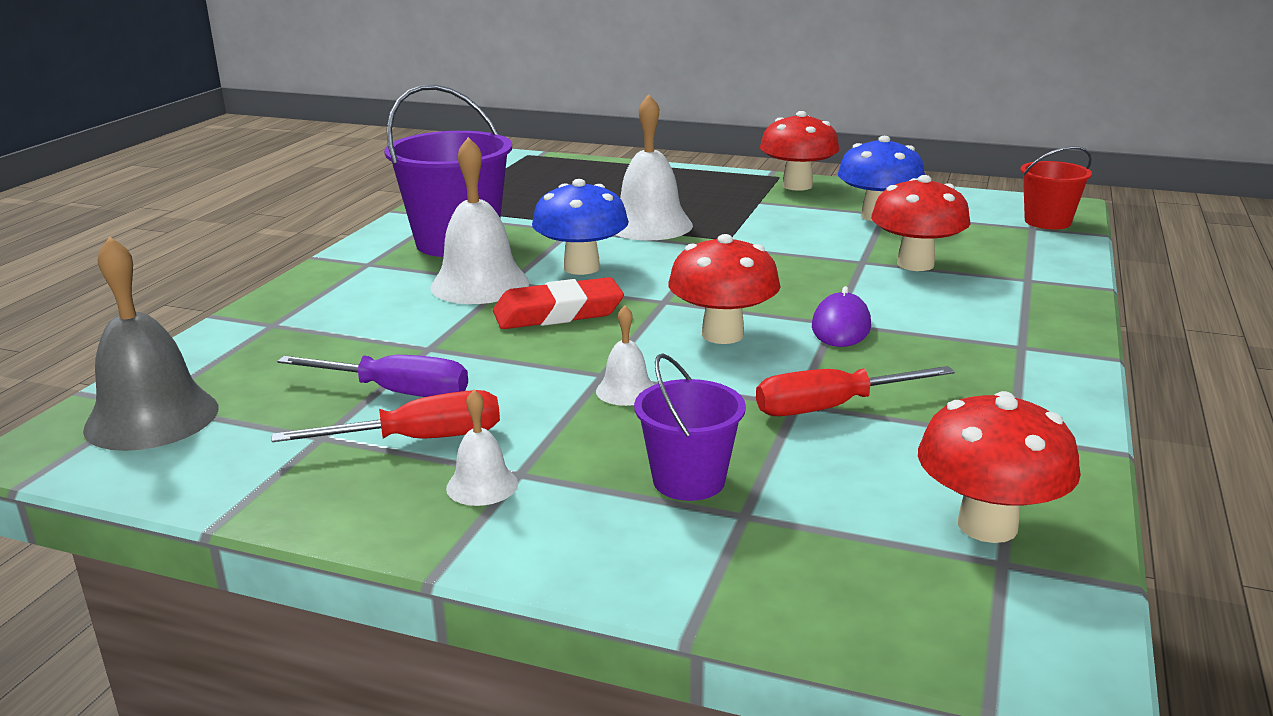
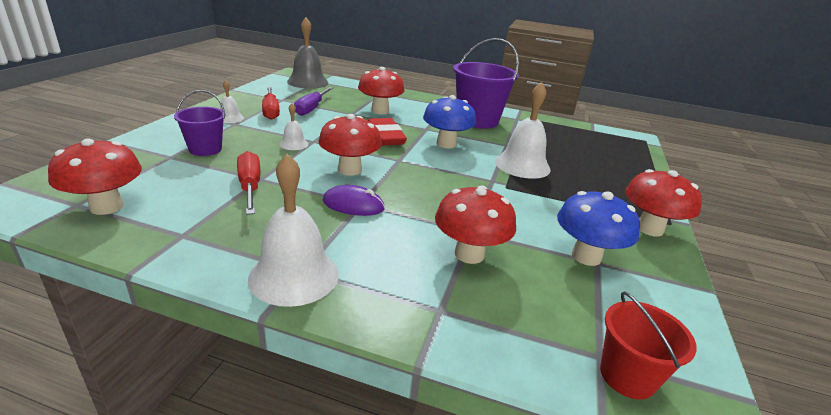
camera: 85 degrees right, 5 degrees up
(408, 321) = (380, 111): none -> red mushroom
(480, 284) = (421, 123): white bell -> white bell (294, 275)

